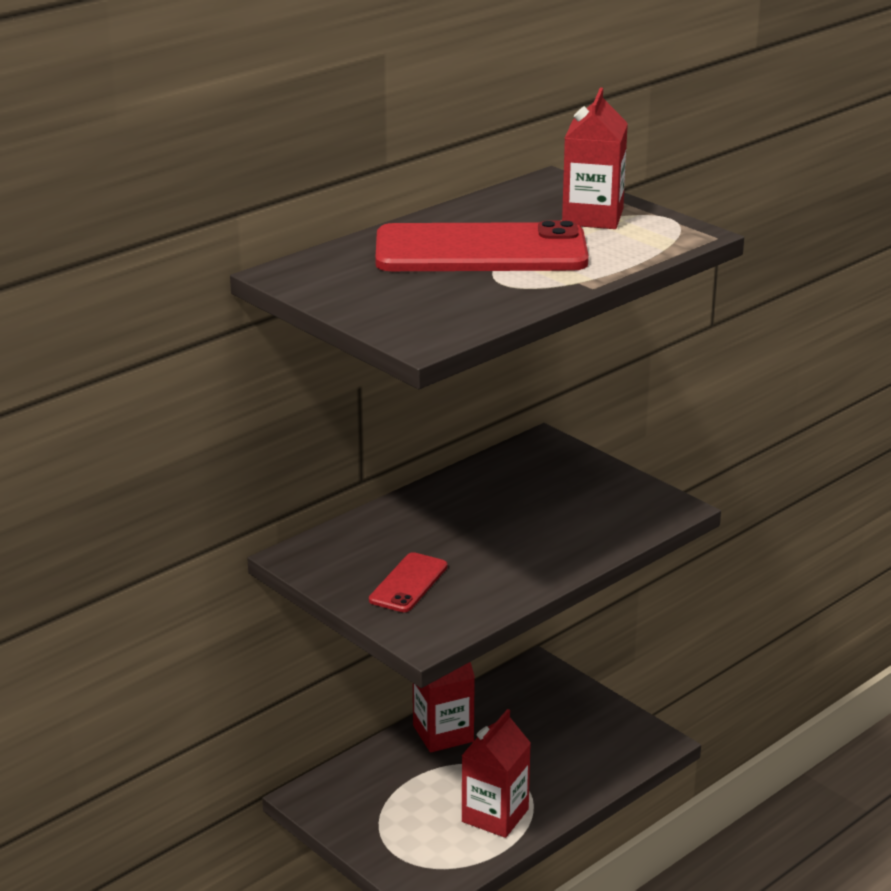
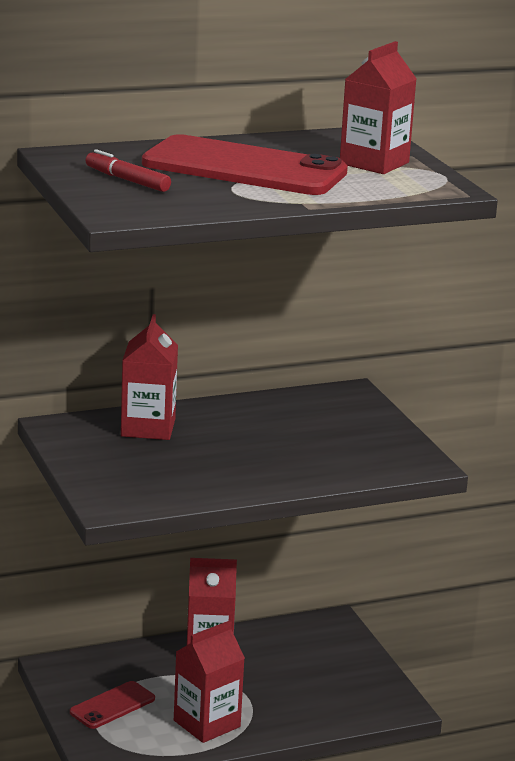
camera: 20 degrees right, 5 degrees down
(386, 292) = (127, 180): none -> red marker
(387, 535) = (148, 428): none -> red carton
(408, 583) = (133, 465): red phone -> red phone (112, 706)

